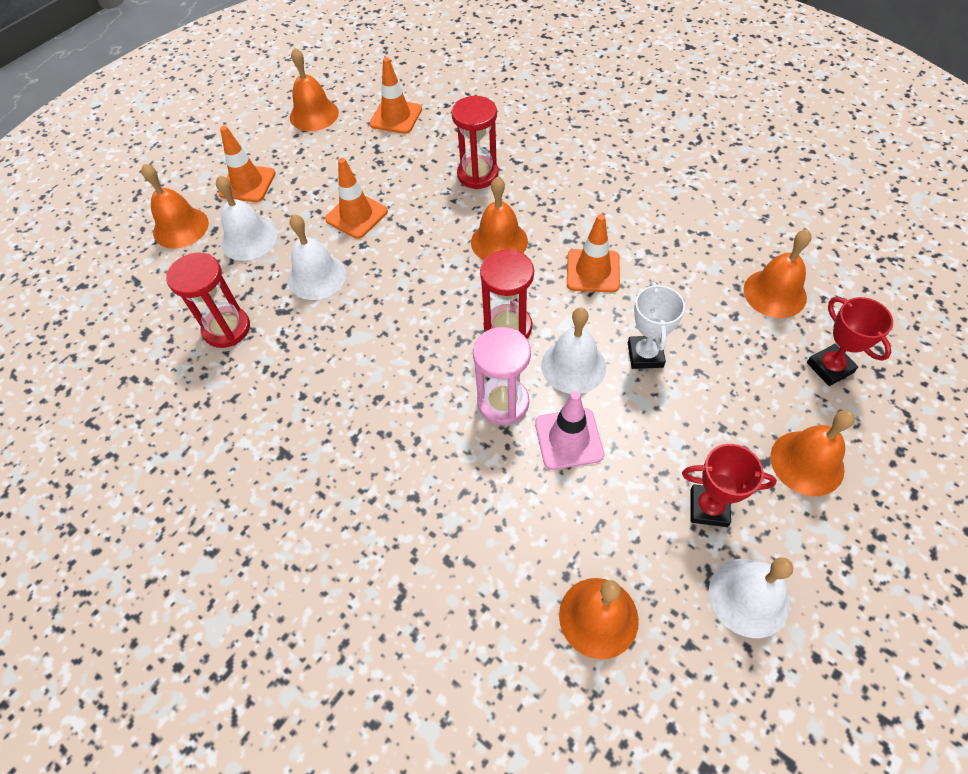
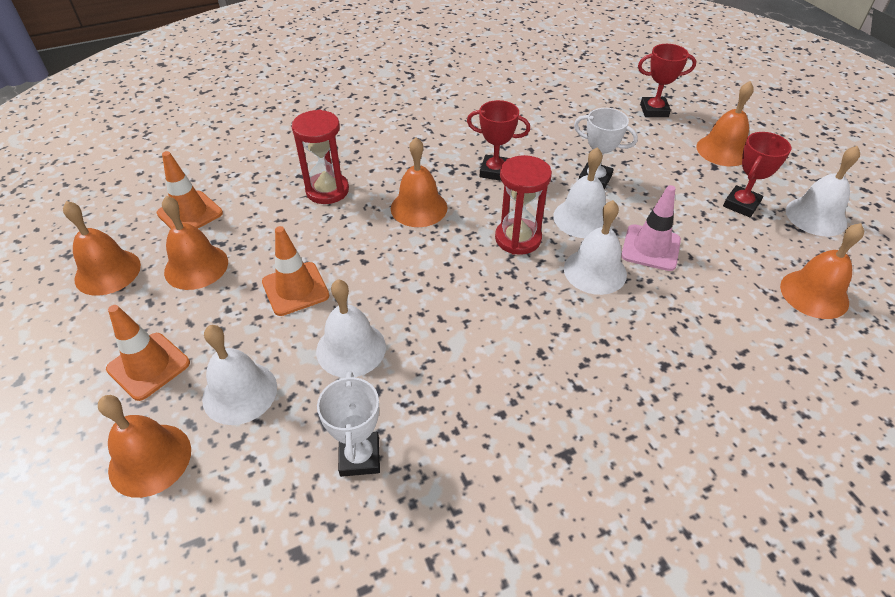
camera: 65 degrees left, 10 degrees down
(227, 329) = (360, 457): red hourglass -> white trophy
(503, 402) = (595, 271): pink hourglass -> white bell
(593, 271) = (495, 171): orange traffic cone -> red trophy
(774, 293) = (579, 104): orange bell -> orange bell (196, 266)

